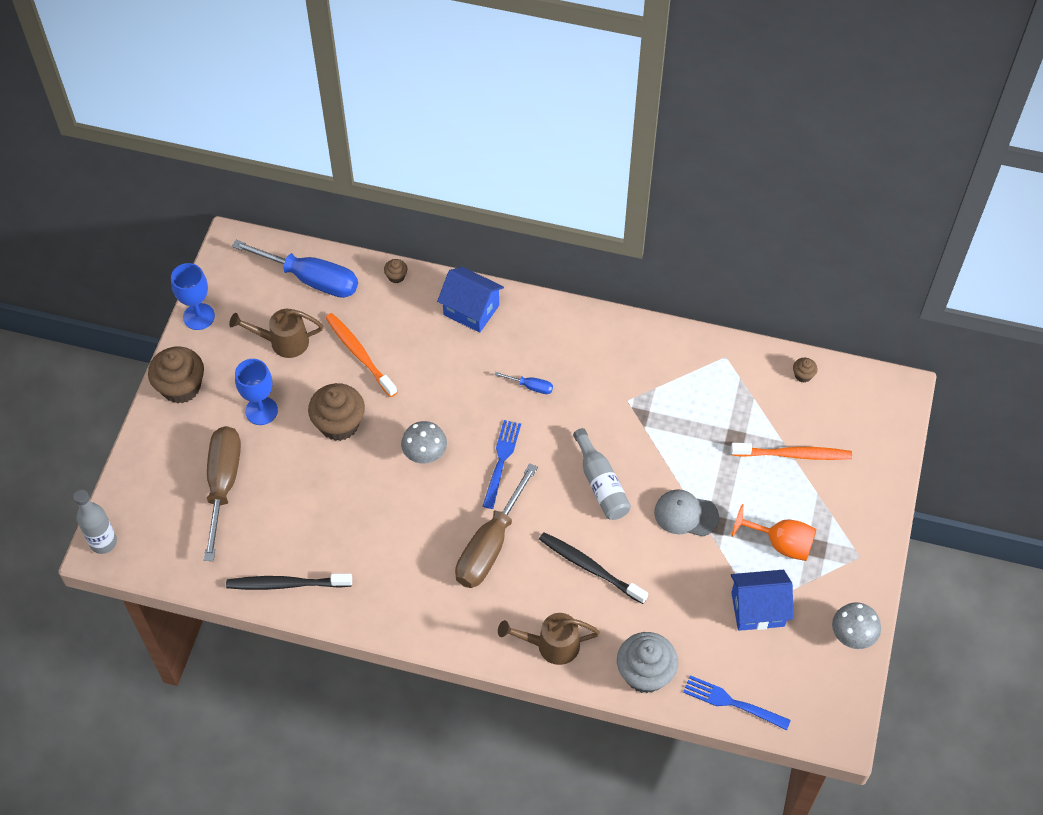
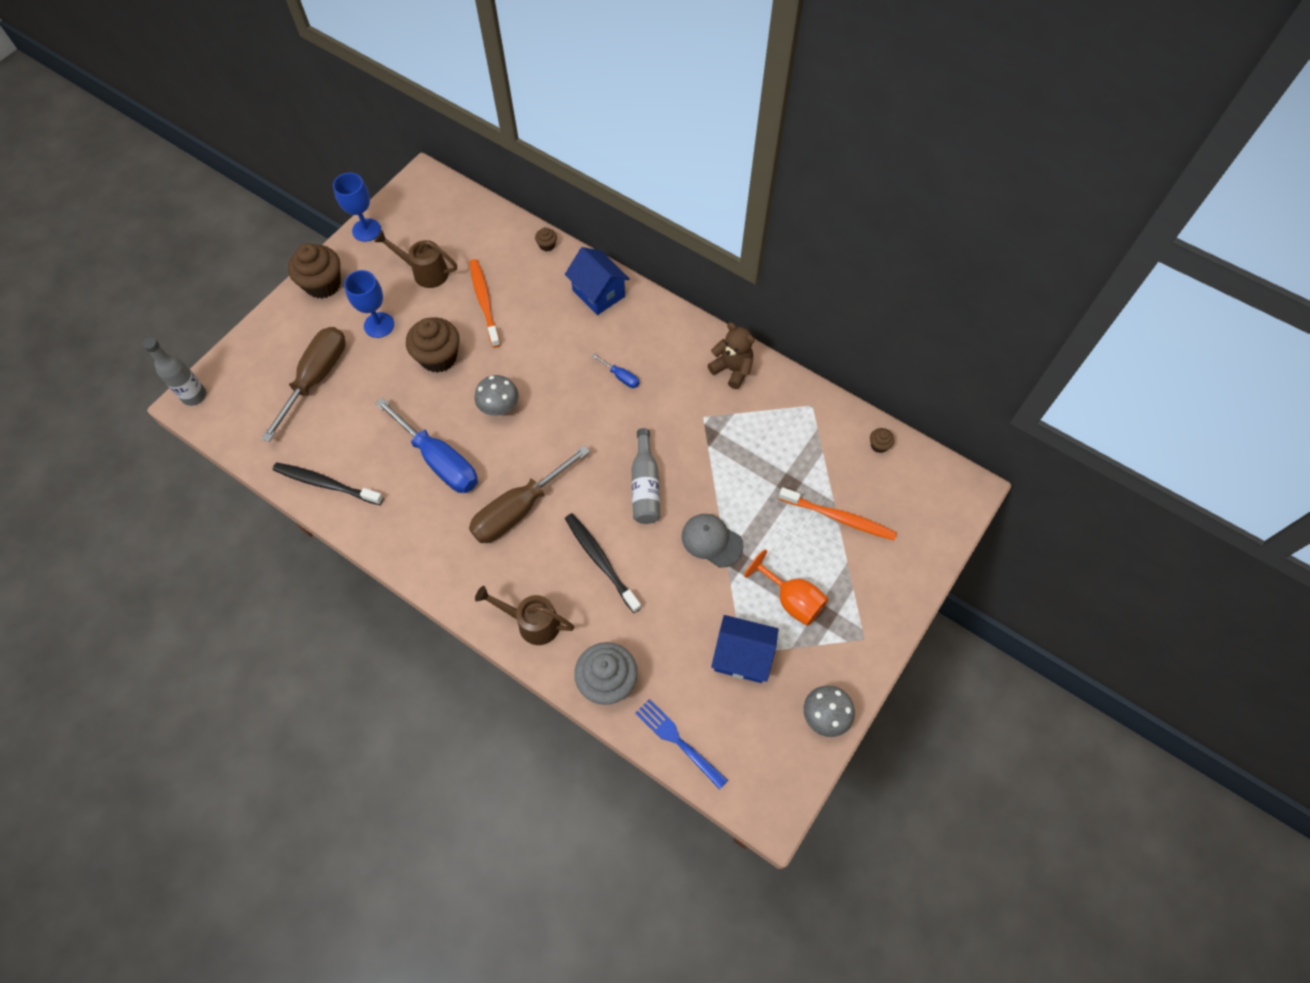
camera: 20 degrees right, 5 degrees up
(311, 279) = (474, 226): blue screwdriver -> blue screwdriver (439, 460)
(501, 460) = (564, 435): blue fork -> none
(635, 345) = (732, 369): none -> brown teddy bear

